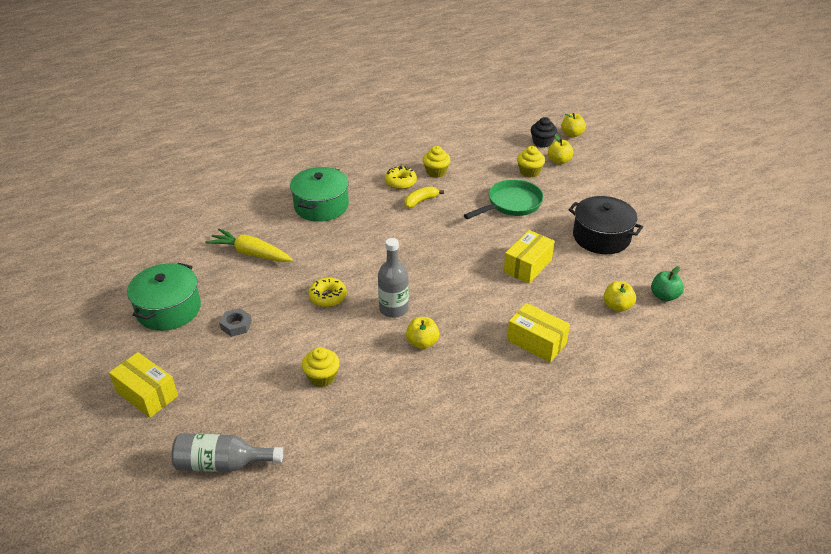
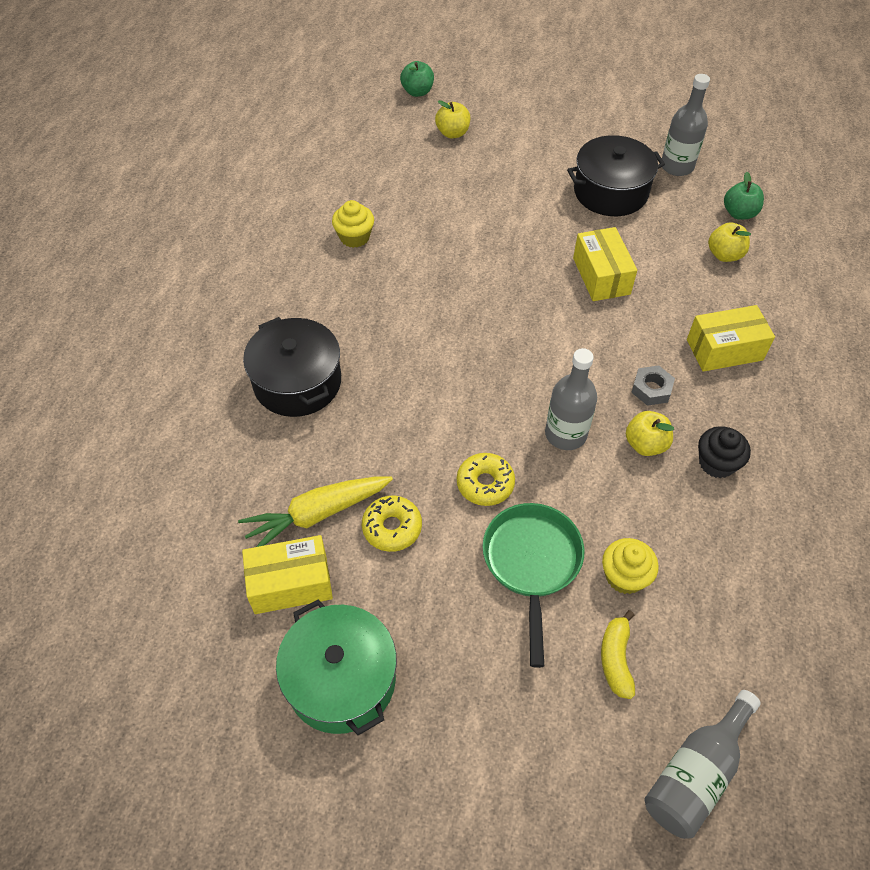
camera: 50 degrees left, 15 degrees up
(147, 394) = (497, 801): yellow box -> yellow box (291, 583)
(236, 325) = (450, 615): grey nut -> grey nut (651, 389)
(321, 206) = (297, 382): green pot -> black pot
(400, 182) = (337, 279): yellow donut -> yellow donut (392, 528)
(420, 201) = (395, 286): yellow banana -> yellow banana (616, 659)
(511, 204) = (485, 218): green pan -> green pan (532, 563)
(529, 172) = (445, 166): yellow cupcake -> none
(542, 142) = (404, 122): black cupcake -> black cupcake (716, 463)
(572, 134) = (417, 92): yellow apple -> green apple
(665, 251) = (677, 166): none -> grey bottle

